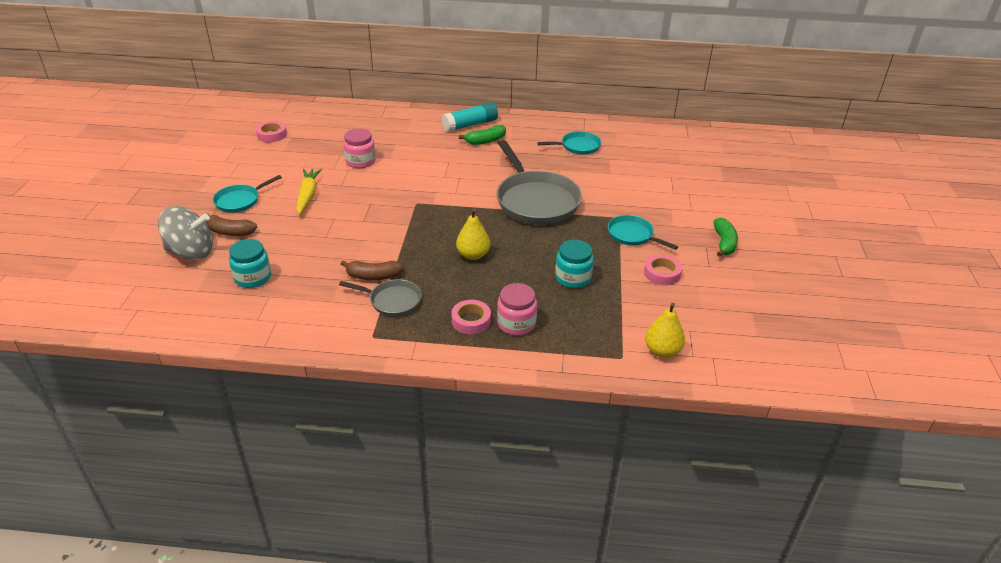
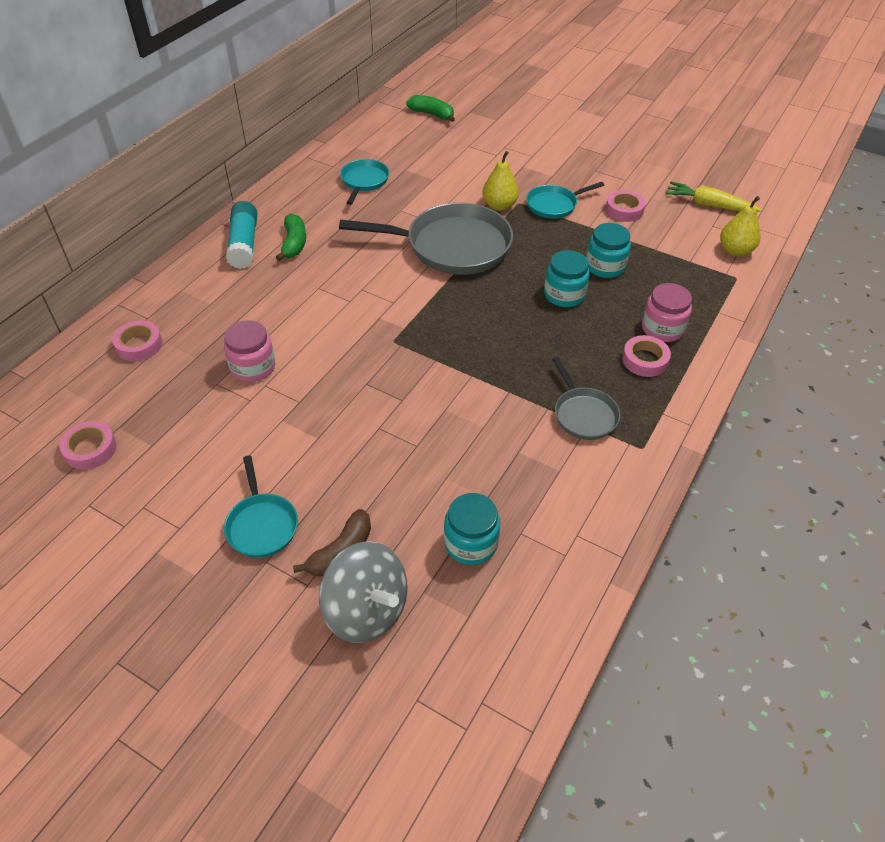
camera: 65 degrees left, 10 degrees up
(191, 252) = (366, 610): grey spinning top -> grey spinning top turned 105 degrees clockwise
(308, 195) = (302, 442): yellow carrot -> yellow carrot (709, 205)
(357, 122) = (139, 345): none -> pink tape
(373, 276) = (528, 419): brown banana -> none
(392, 301) = (583, 414): grey pan -> grey pan turned 120 degrees clockwise
(473, 255) = (529, 324): yellow pear -> yellow pear (499, 206)
(520, 264) = (564, 295): none -> turquoise jar
(724, 243) = (596, 158): green banana -> green banana (432, 114)

